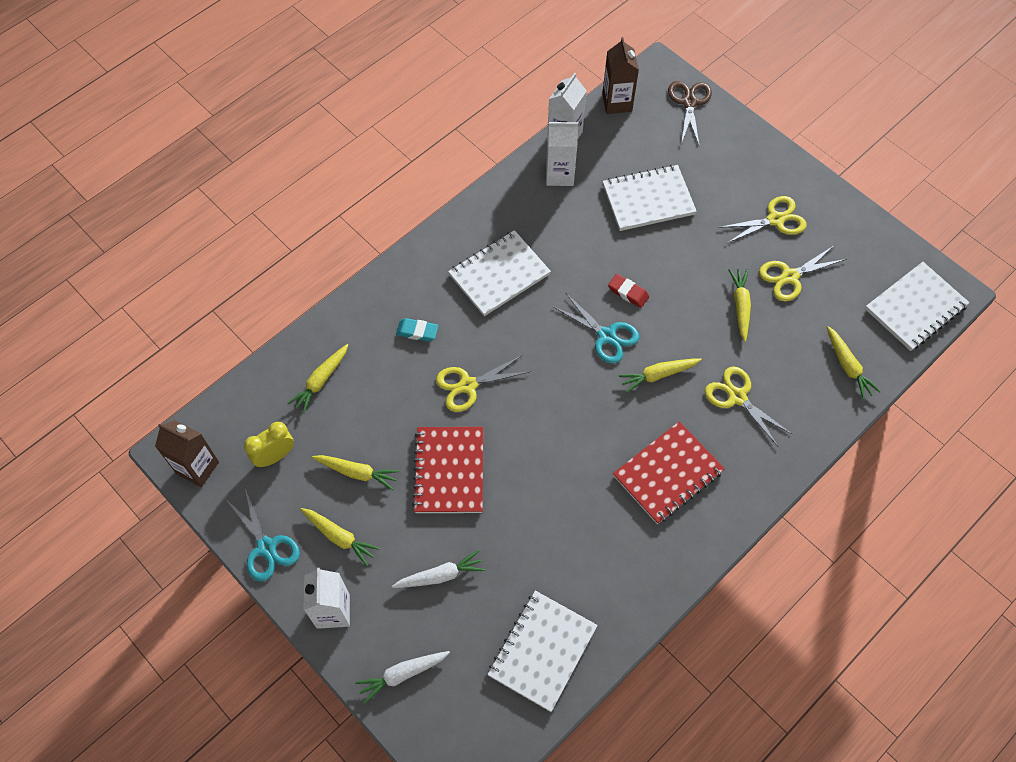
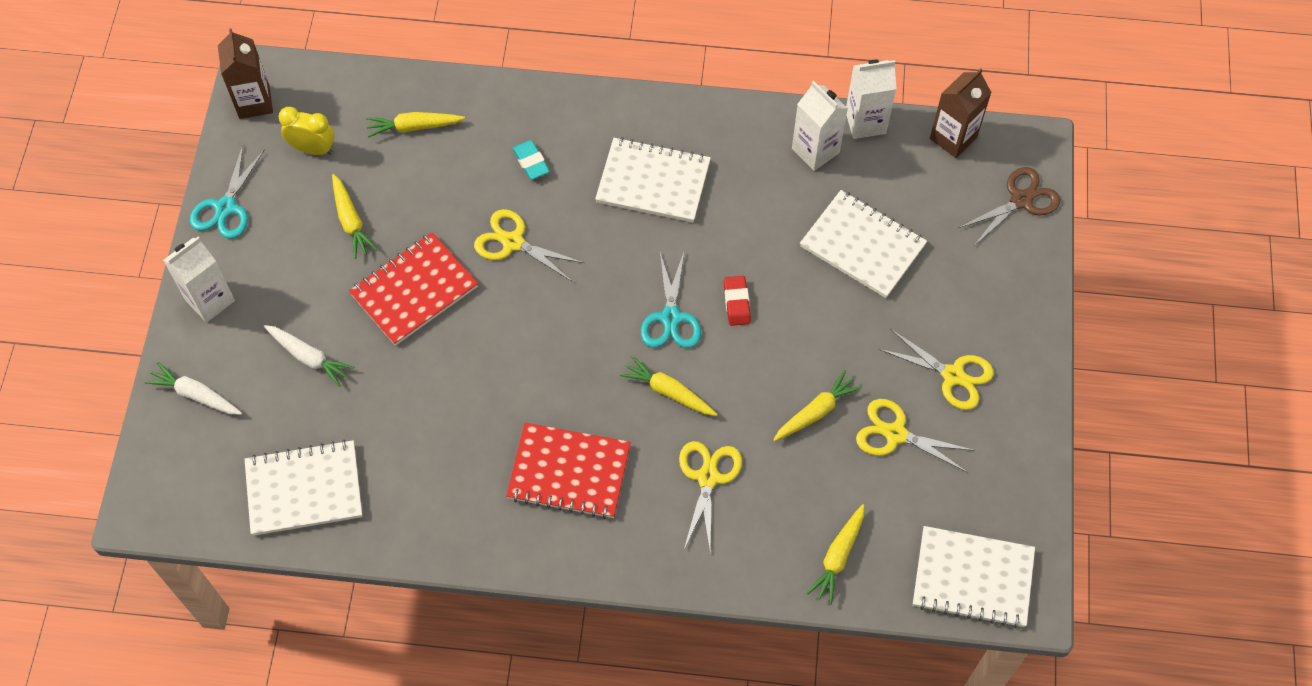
camera: 50 degrees right, 0 degrees up
(339, 537) = (280, 254): yellow carrot -> none

